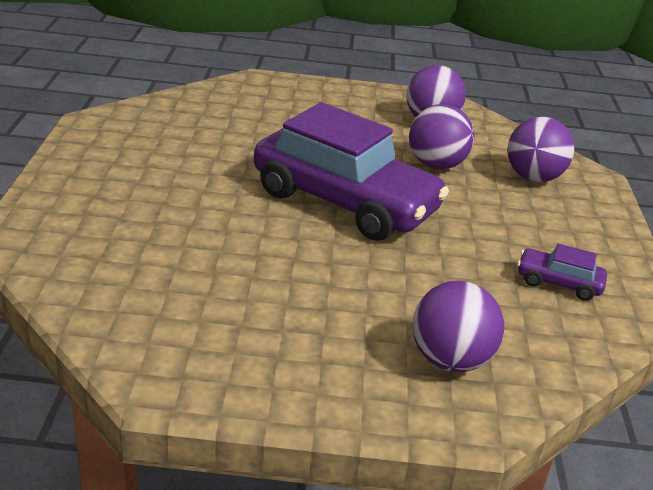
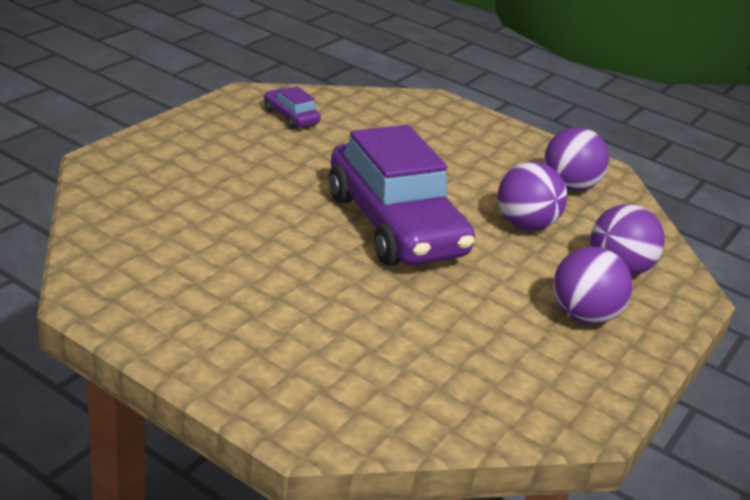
camera: 30 degrees right, 0 degrees up
(450, 360) = (338, 378): purple ball -> purple ball (583, 316)
(558, 283) = (523, 364): purple car -> purple car (290, 117)

